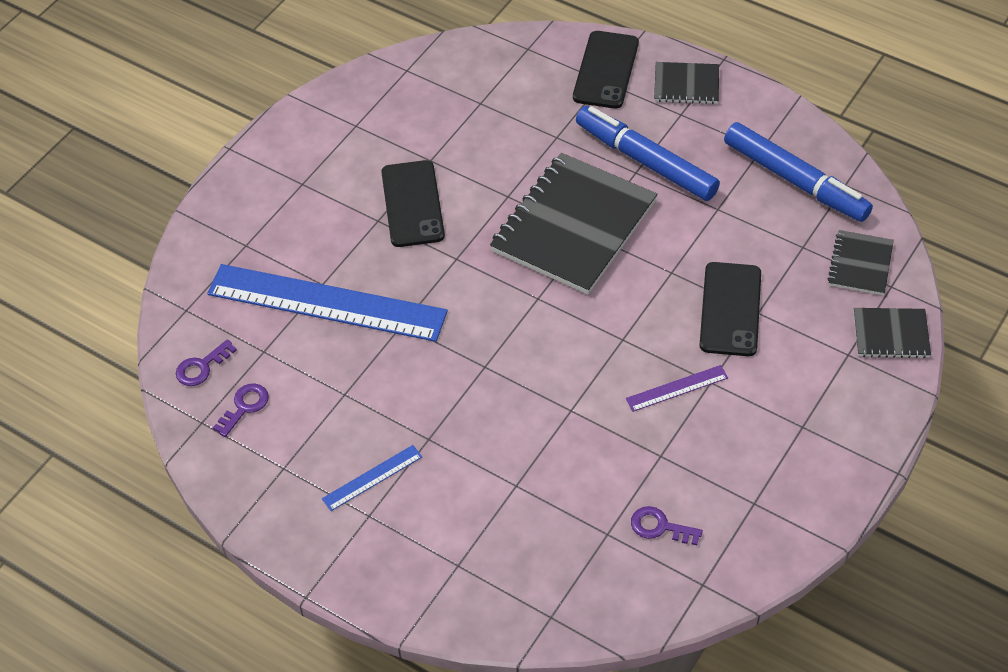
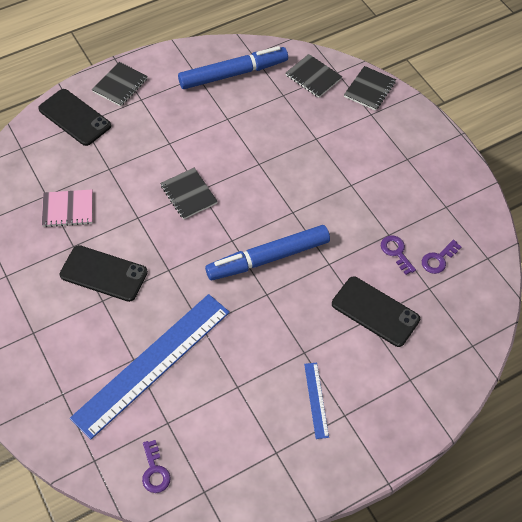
camera: 65 degrees left, 5 degrees up
(244, 407) = (208, 456): purple key -> purple key (396, 252)
(475, 130) = (68, 209): none -> pink notebook
(574, 226) = (189, 194): black notebook -> black notebook, size x0.48
(645, 161) = (164, 134): blue marker -> blue marker (268, 258)
(677, 388) = (346, 203): purple ruler -> none
(730, 309) = (305, 150): black phone -> black phone (375, 311)

